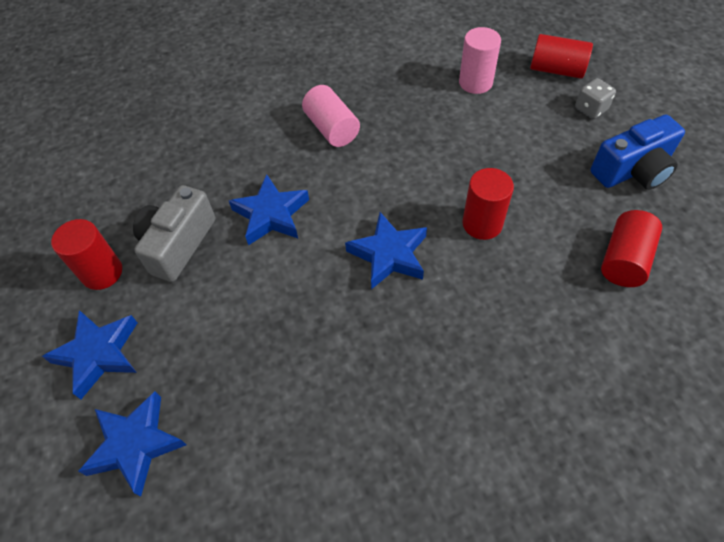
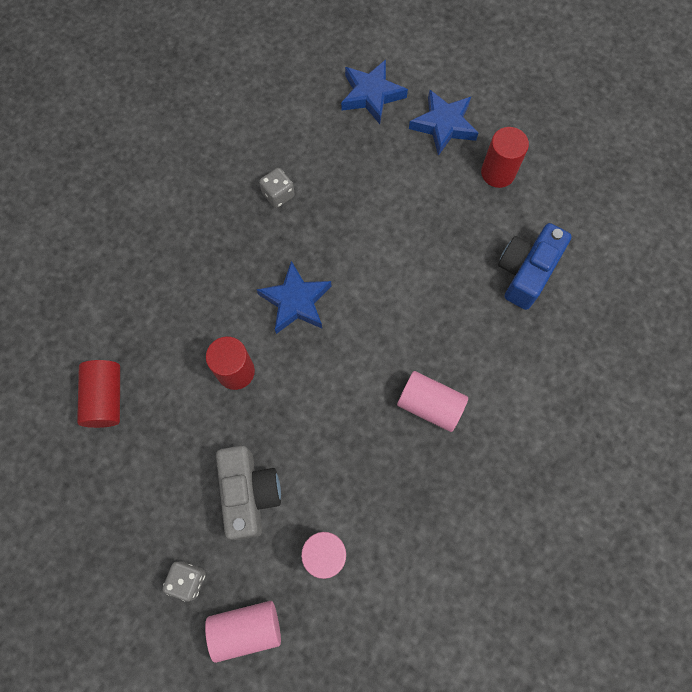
camera: 145 degrees right, 15 degrees up
(178, 244) = (464, 222): grey camera -> grey camera (249, 493)
(271, 214) = (414, 285): blue star -> none
(336, 375) = (278, 195): none -> grey dice
(556, 70) = (246, 628): red cylinder -> pink cylinder
(633, 171) = (122, 509): blue camera -> blue camera (526, 272)

